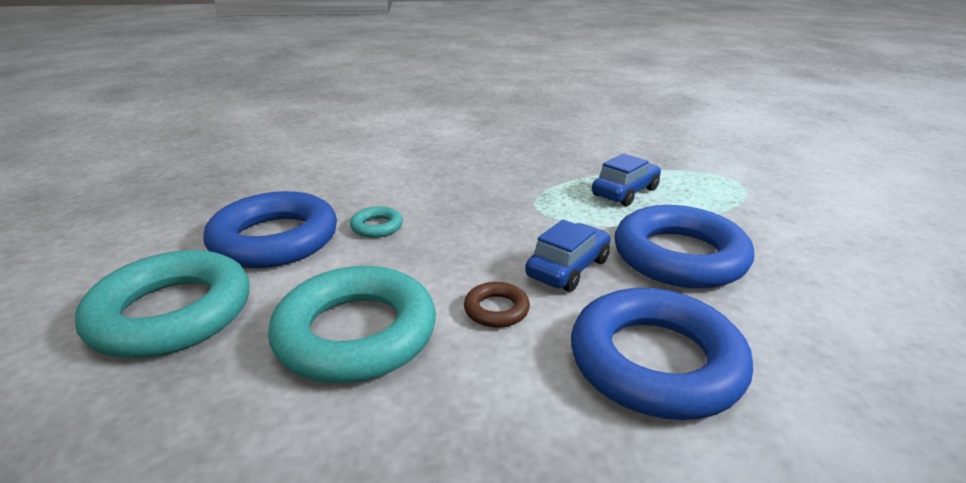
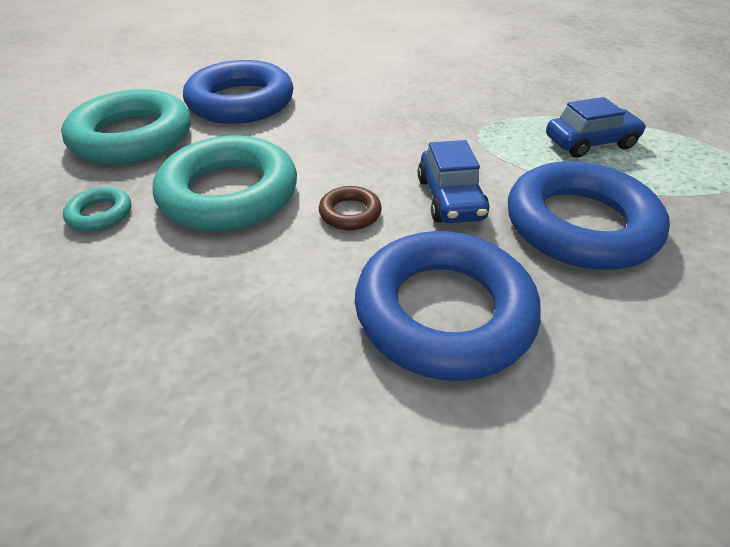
camera: 30 degrees right, 15 degrees up
(377, 227) = (323, 112): turquoise ring -> turquoise ring (100, 214)
(568, 268) = (450, 199): blue car -> blue car turned 105 degrees clockwise

